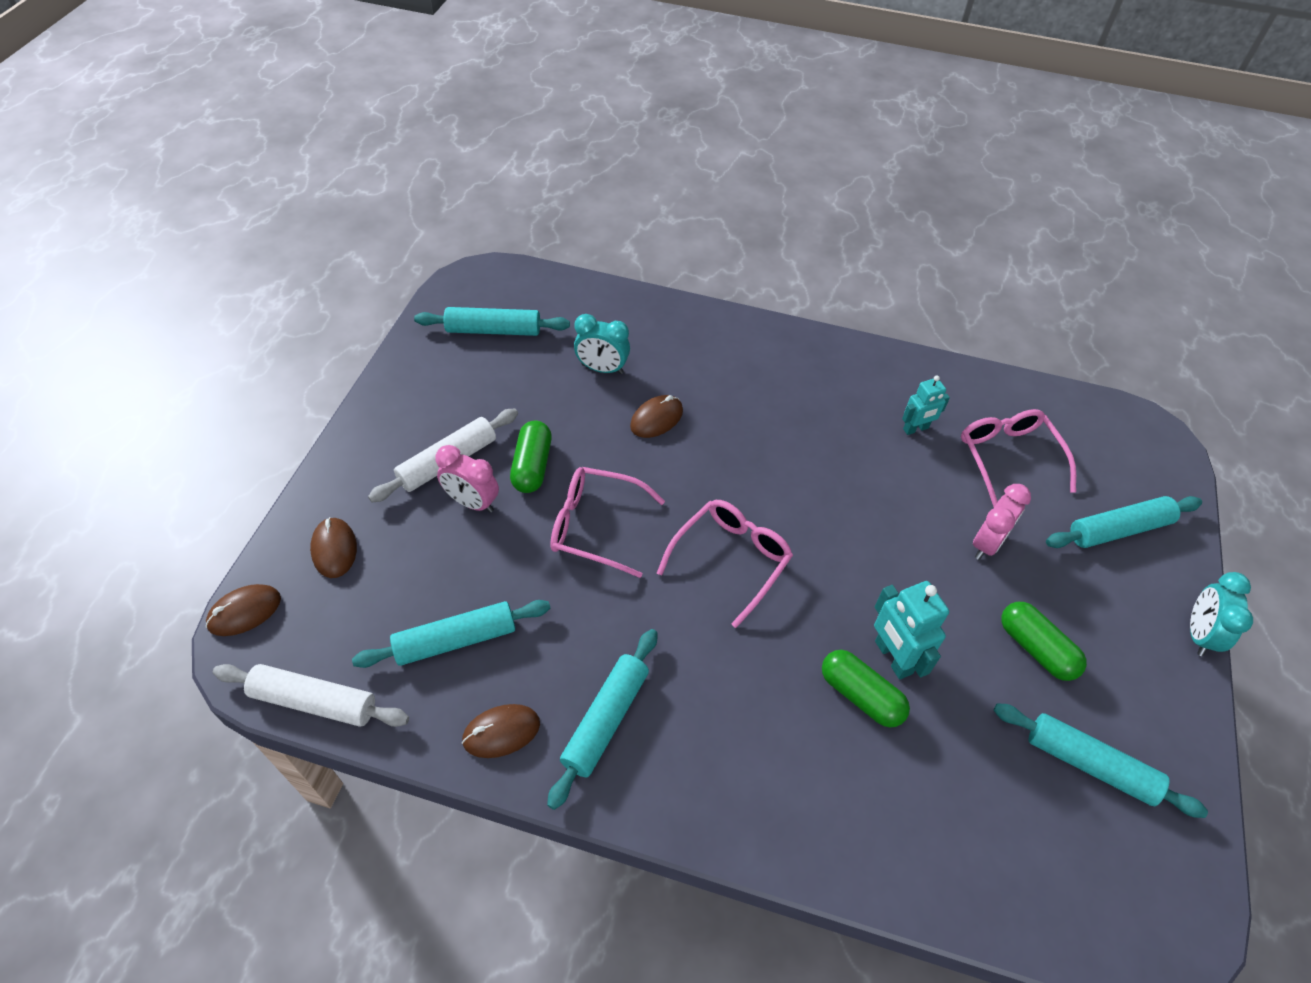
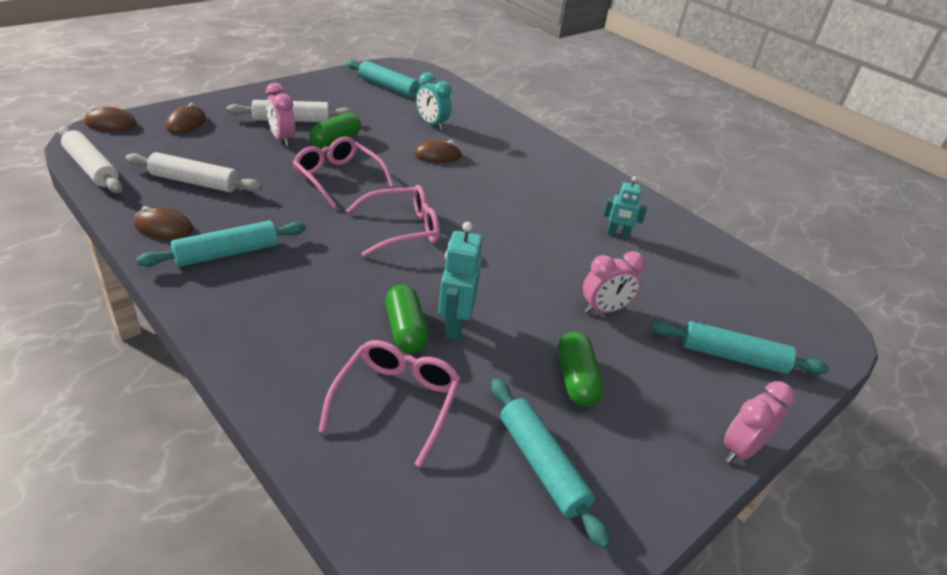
camera: 30 degrees right, 15 degrees down
(456, 640) = (194, 182): turquoise rolling pin -> white rolling pin
(1008, 458) = (677, 278): pink glasses -> pink glasses (396, 401)
(1198, 634) = (741, 449): turquoise clock -> pink clock

